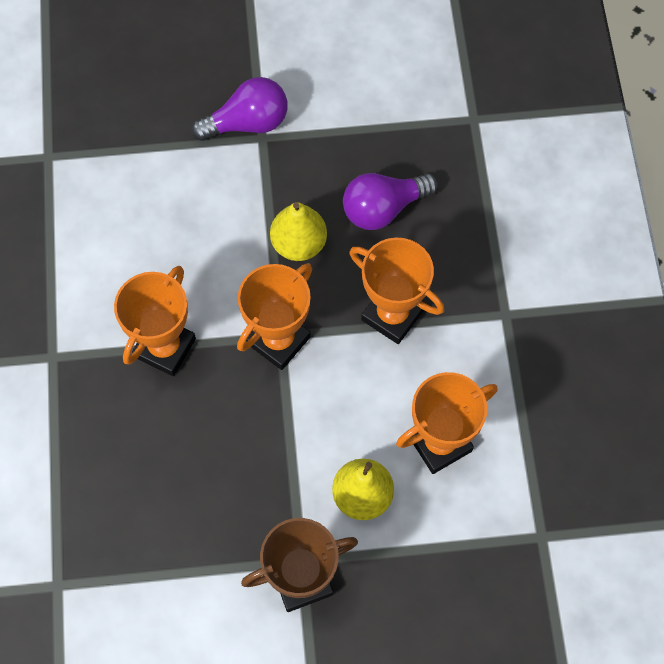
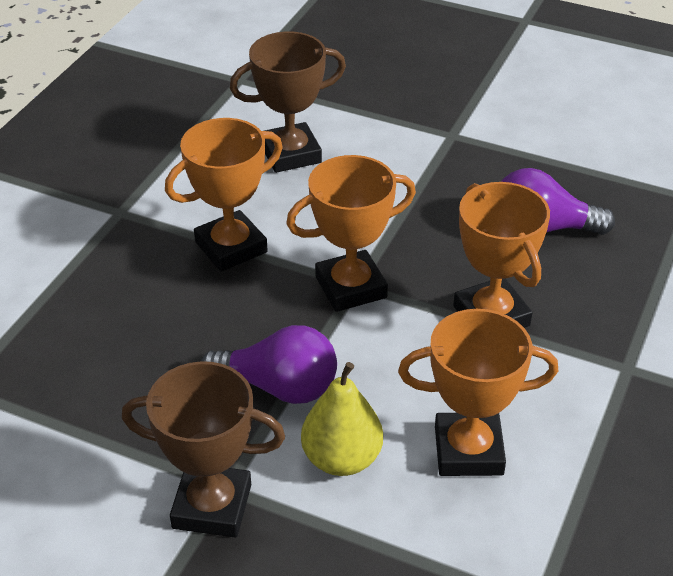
camera: 30 degrees right, 25 degrees down
(147, 224) = (290, 154): none -> brown trophy
(247, 123) = (445, 120): purple light bulb -> purple light bulb (279, 387)
(299, 244) = (430, 222): yellow pear -> none

